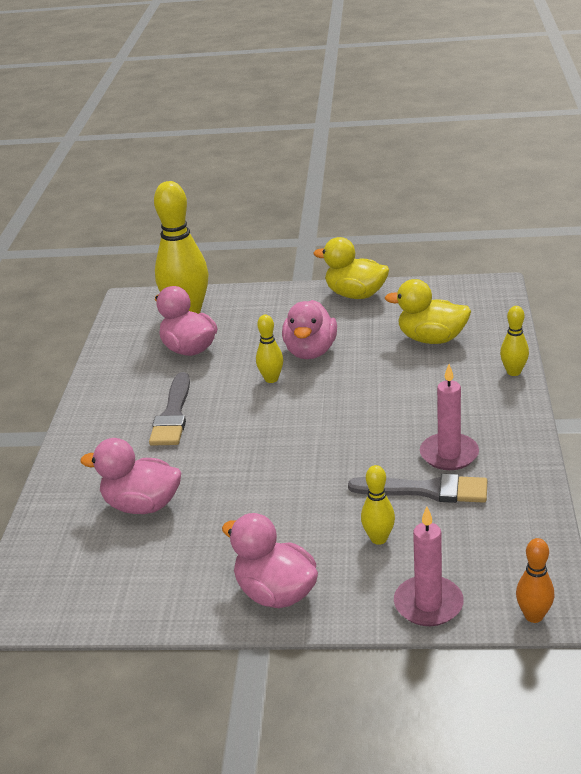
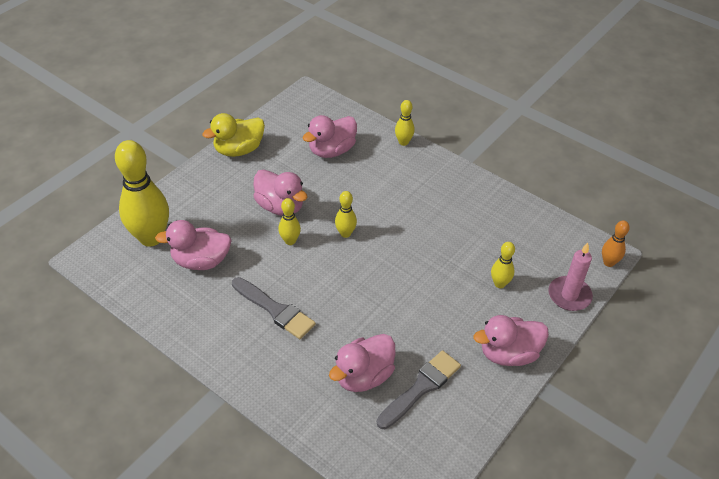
camera: 60 degrees left, 15 degrees up
(322, 403) = (345, 233): none -> yellow bowling pin
(426, 490) = (475, 240): grey brush -> grey brush (421, 388)
(431, 339) = (332, 150): yellow duck -> pink duck
(449, 454) = (452, 212): pink candle -> none

